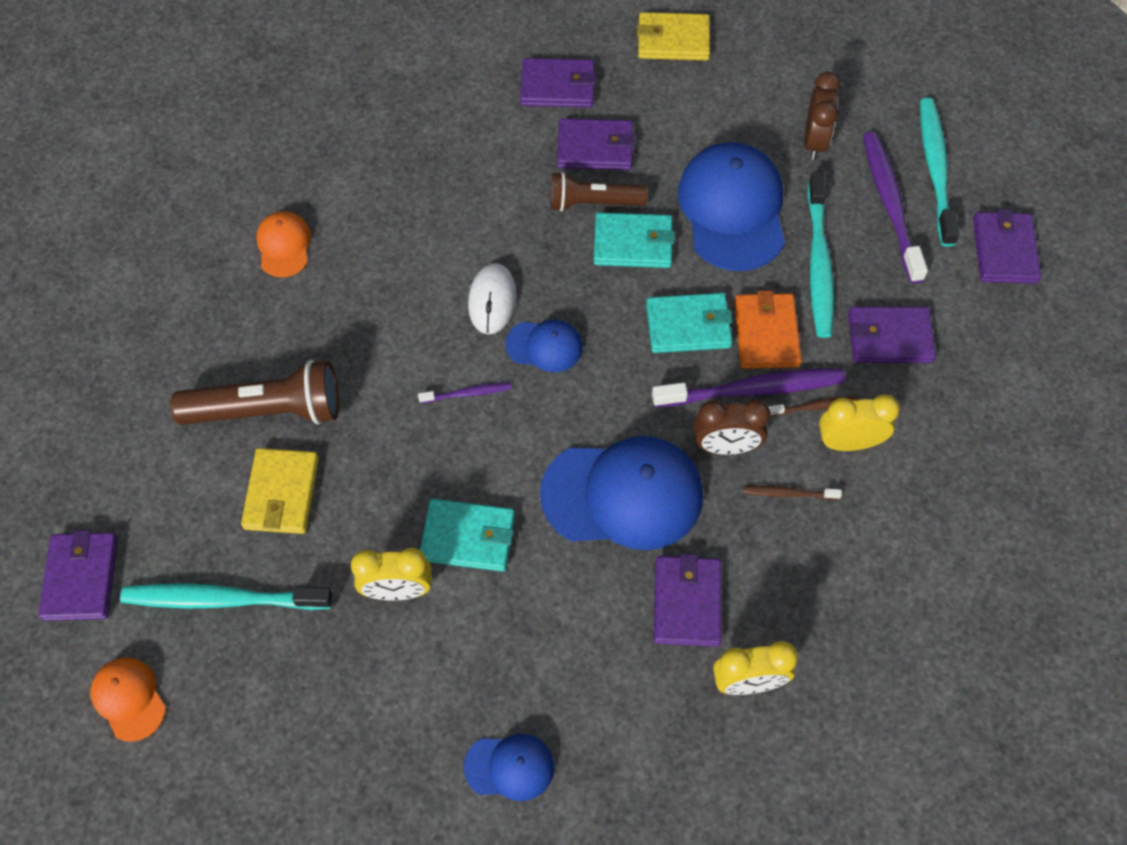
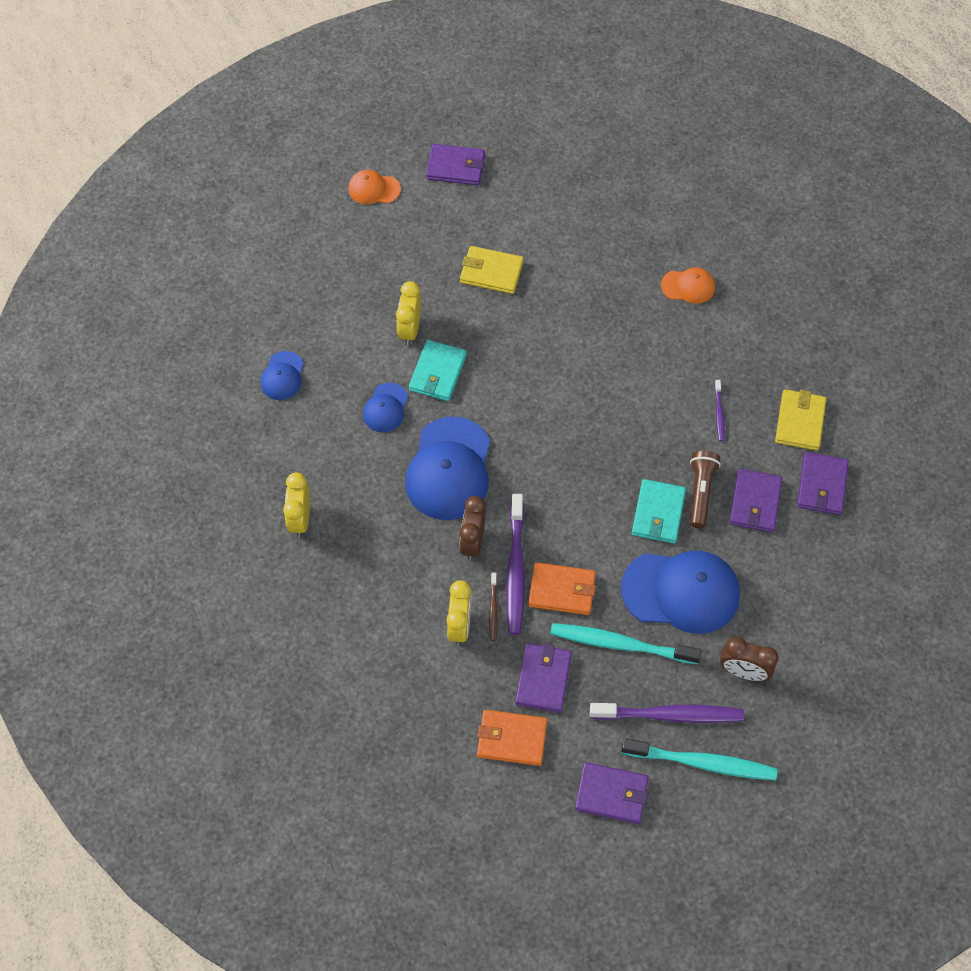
camera: 100 degrees right, 0 degrees up
(129, 699) = (374, 189): orange cap -> orange cap turned 150 degrees counterclockwise
(223, 599) = (425, 237): turquoise toothbrush -> none
(268, 410) = (554, 268): brown flashlight -> none
(467, 393) = (546, 385): purple toothbrush -> purple toothbrush (719, 413)
(492, 300) = (621, 411): white mouse -> none
(544, 346) = (576, 439): blue cap -> blue cap (385, 408)
(673, 40) = (866, 583): yellow wallet -> yellow wallet (800, 421)
(687, 602) = (363, 494): purple wallet -> none
(688, 326) = (577, 537): turquoise wallet -> none
(789, 493) = (428, 575): brown toothbrush -> none
(976, 360) = (511, 739): none -> orange wallet

